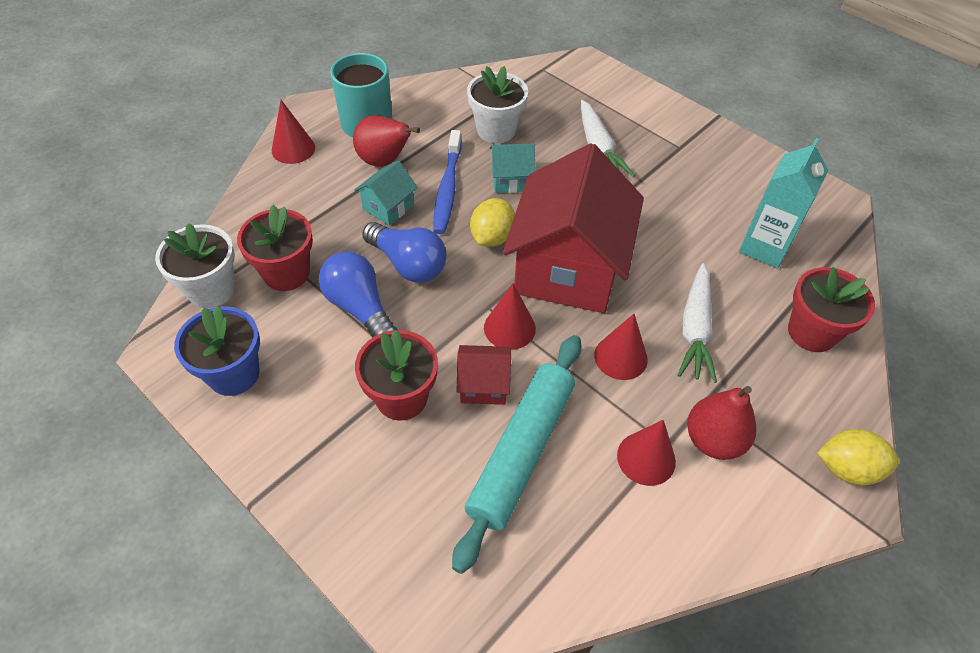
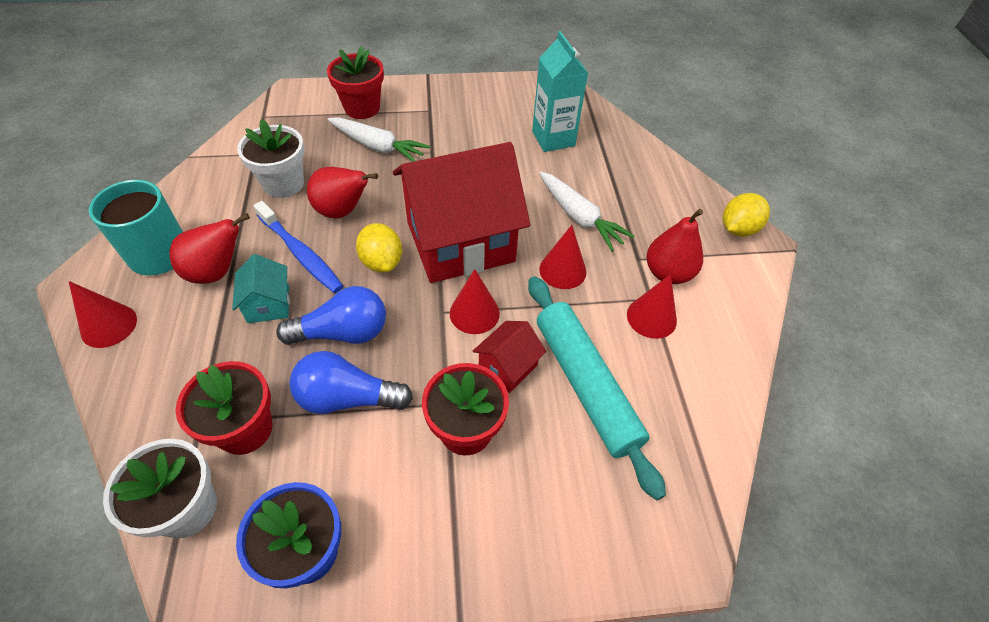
camera: 50 degrees left, 0 degrees up
(511, 180) = (342, 211): turquoise house -> red pear
(568, 269) = (460, 242): red house -> red house turned 75 degrees counterclockwise
(812, 332) = (635, 169): red flower pot -> red flower pot (362, 108)

